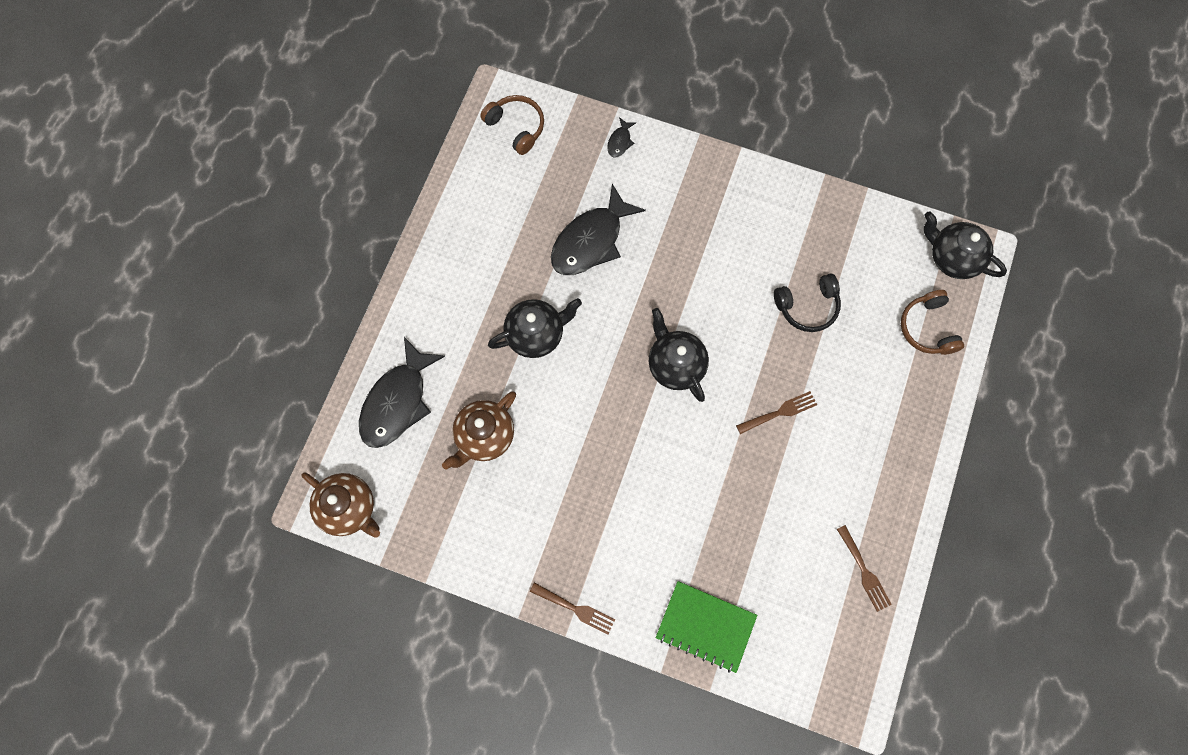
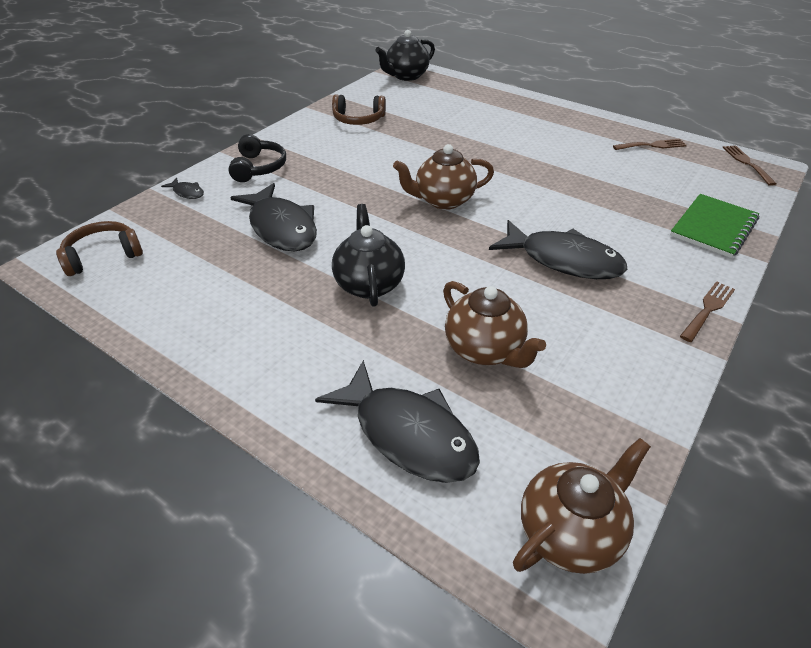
camera: 75 degrees left, 30 degrees down
(611, 486) = (563, 260): none -> black fish
(675, 365) = (443, 200): black teapot -> brown teapot
(780, 412) = (507, 157): brown fork -> brown fork (746, 163)
(807, 306) = (416, 131): black headphones -> black headphones (258, 168)
(927, 328) = (456, 92): brown headphones -> brown headphones (358, 119)

